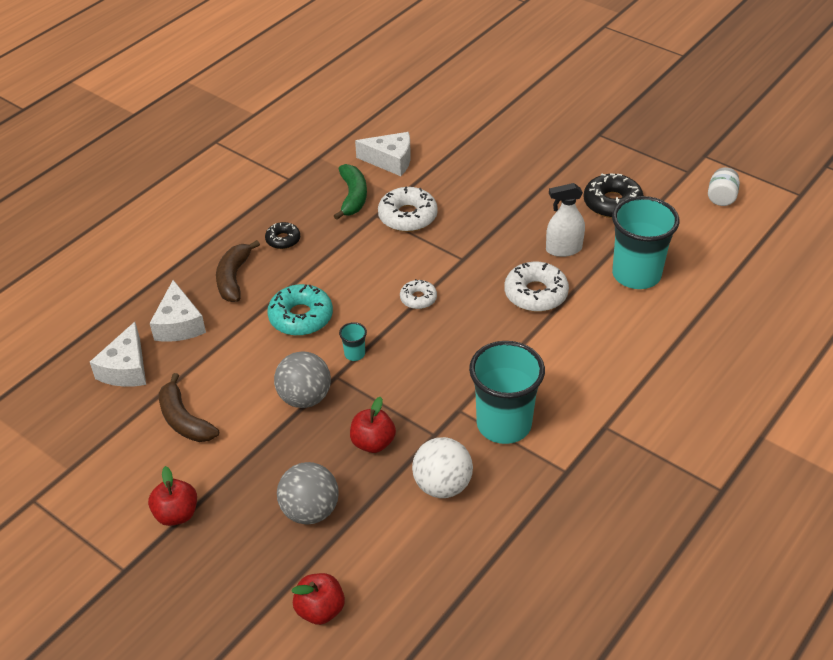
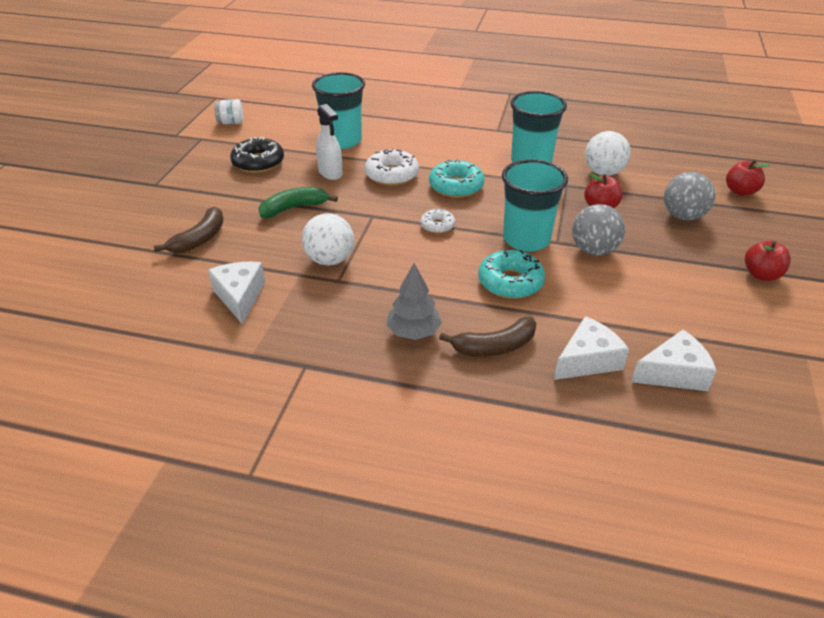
camera: 115 degrees left, 5 degrees down
(184, 420) = (683, 307): brown banana -> brown banana (199, 239)
(283, 240) = (413, 332): black donut -> grey tree
(353, 197) = (316, 304): green banana -> green banana (294, 208)
(354, 354) = (526, 239): turquoise cup -> turquoise cup, size x2.49
(407, 216) = (330, 260): white donut -> white ball
(484, 337) = (456, 186): none -> turquoise donut

